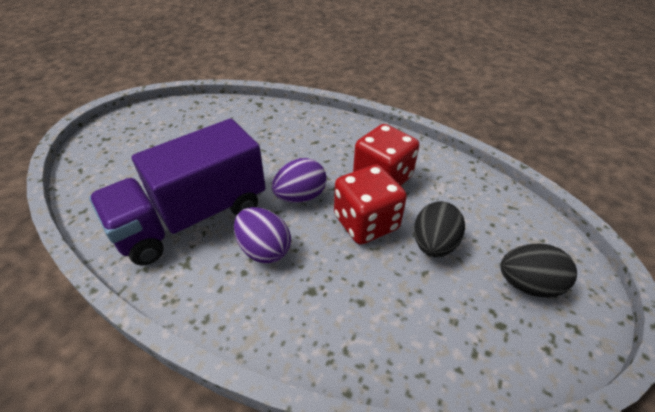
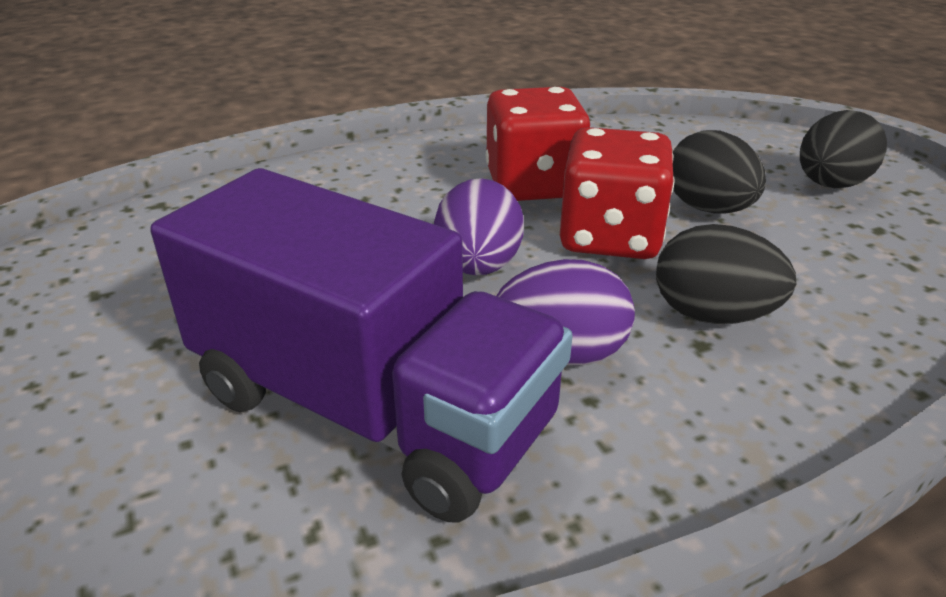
camera: 50 degrees left, 10 degrees down
(193, 218) = (370, 408): purple truck -> purple truck turned 60 degrees counterclockwise
(337, 285) = (712, 315): none -> black egg

